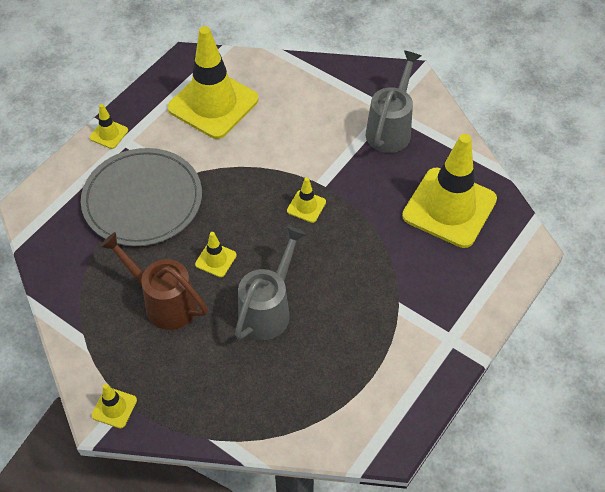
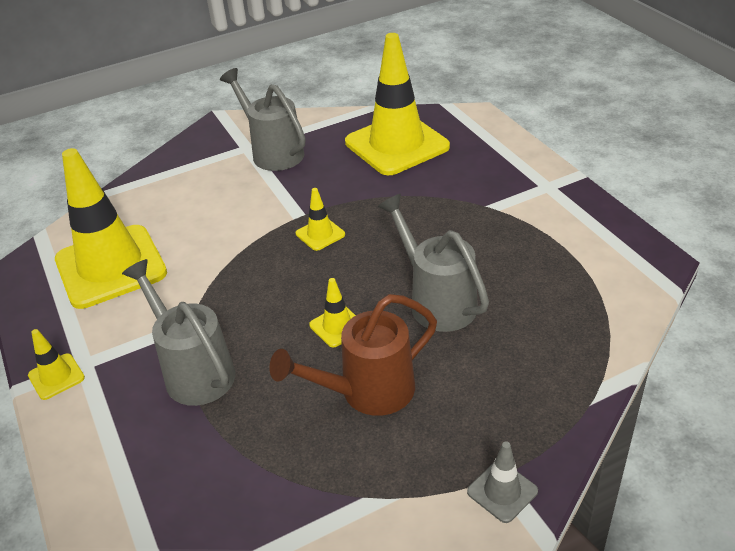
camera: 60 degrees left, 15 degrees down
(114, 408) = (502, 491): yellow traffic cone -> grey traffic cone
(142, 200) = (194, 371): grey plate -> grey watering can

